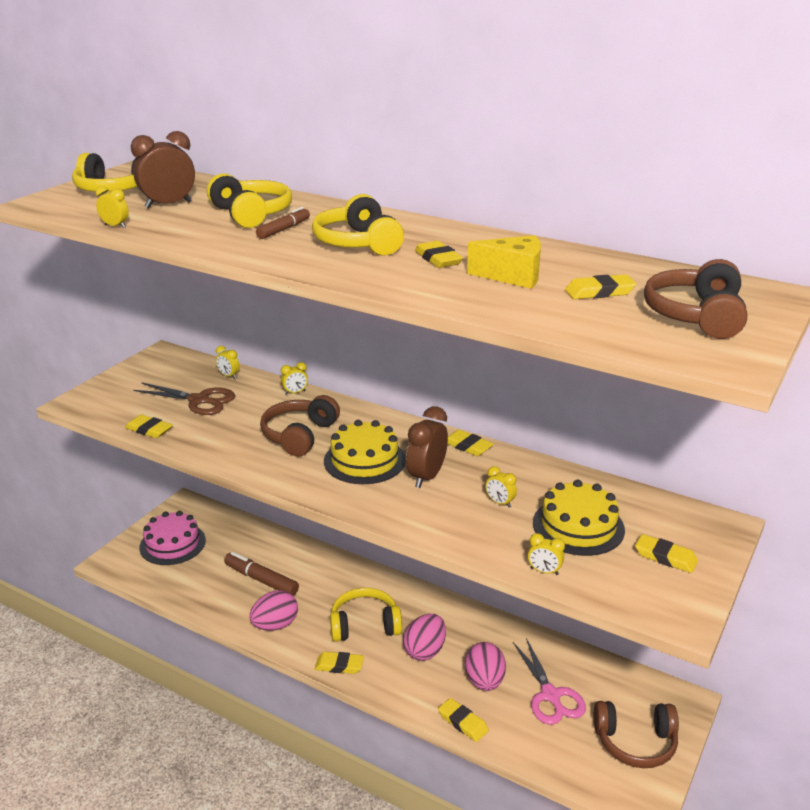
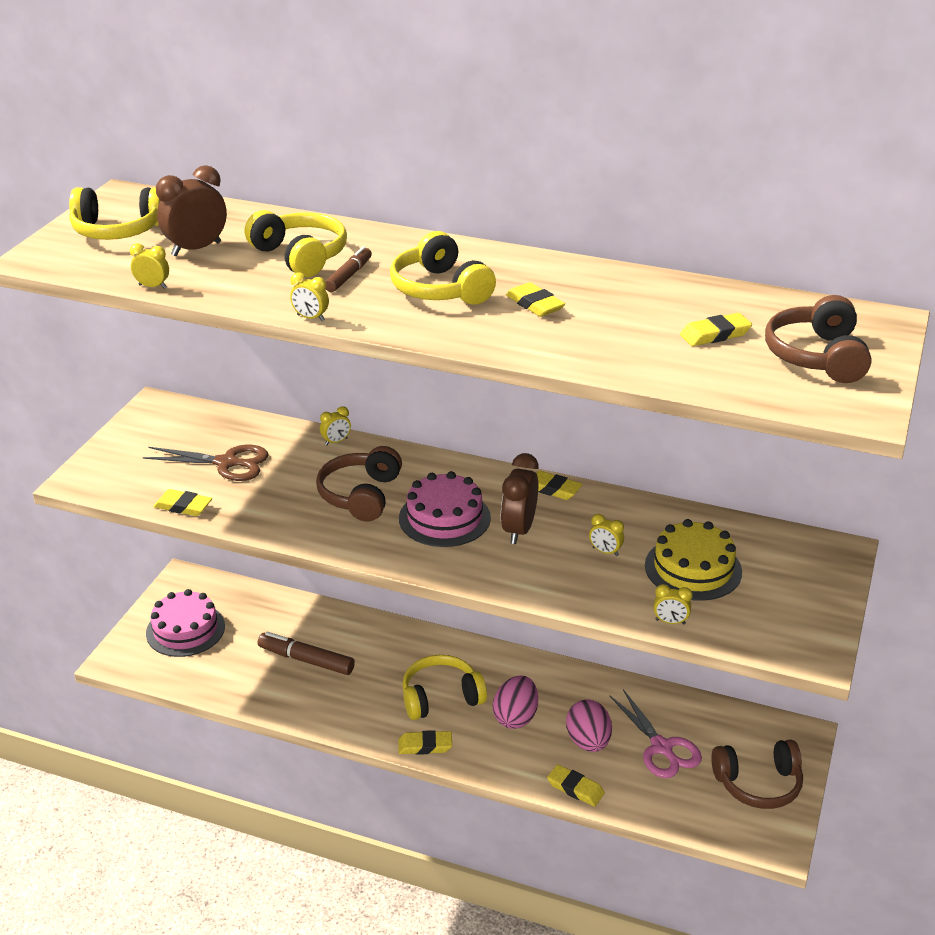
camera: 10 degrees left, 5 degrees up
(228, 376) = (249, 427): yellow clock -> yellow clock (310, 318)
(275, 625) = (339, 710): pink egg -> none
(364, 460) = (444, 518): yellow cake -> pink cake
(512, 276) = (621, 321): yellow cheese -> none
(665, 557) = (787, 592): yellow eraser -> none

